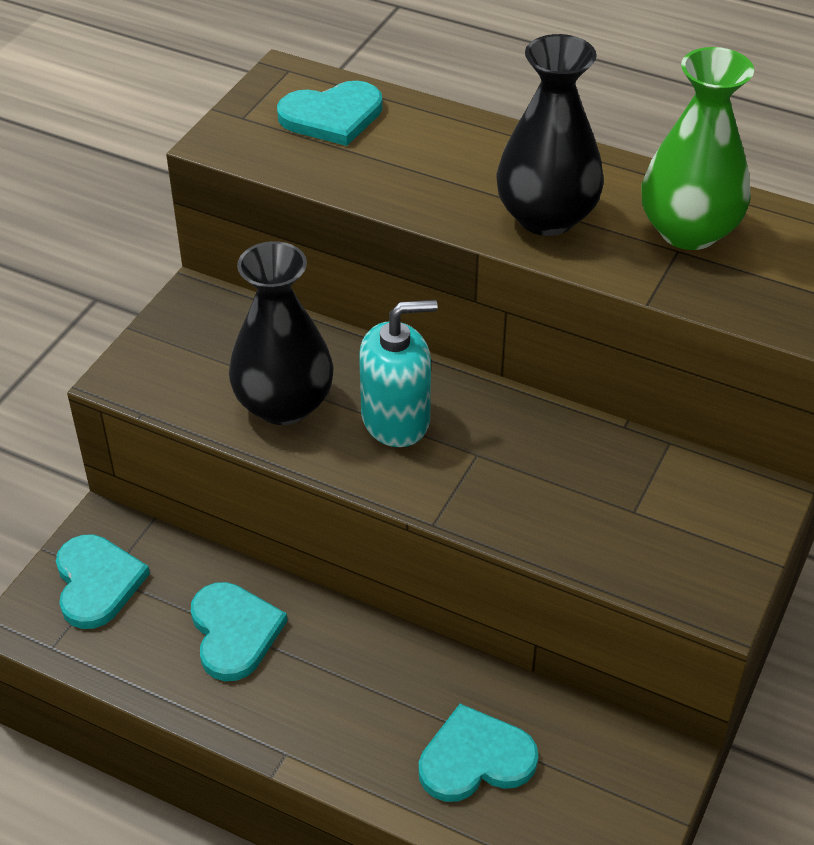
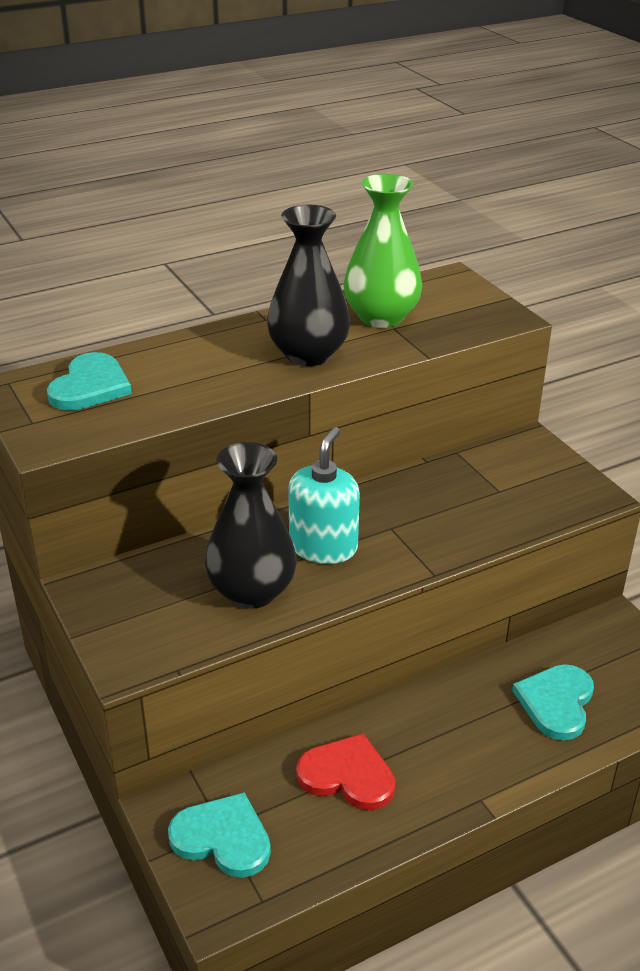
camera: 55 degrees left, 10 degrees down
(234, 632) = (347, 775): turquoise heart -> red heart

